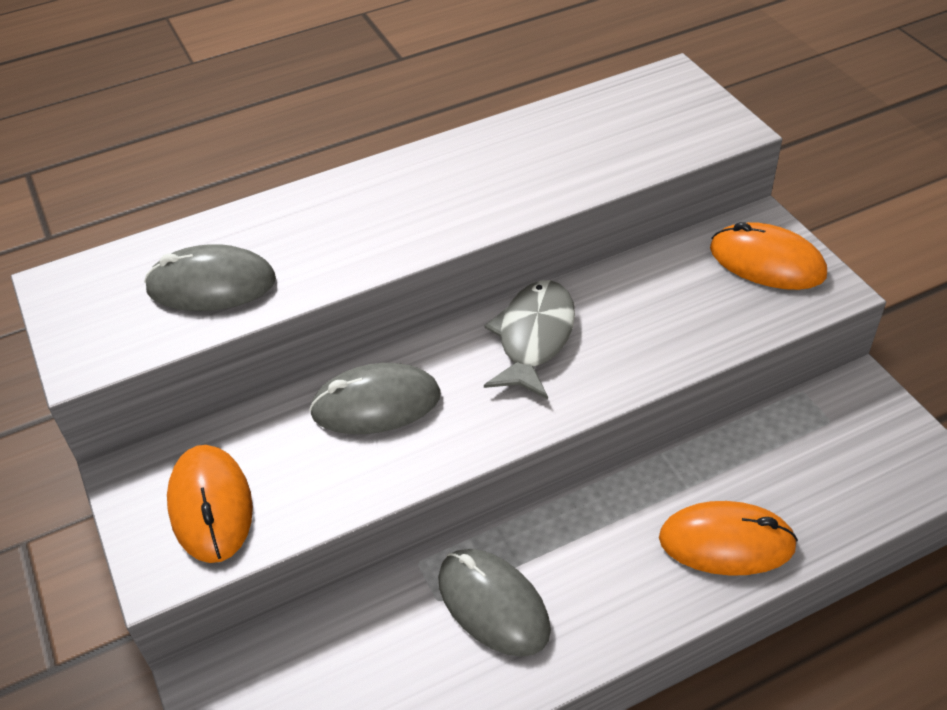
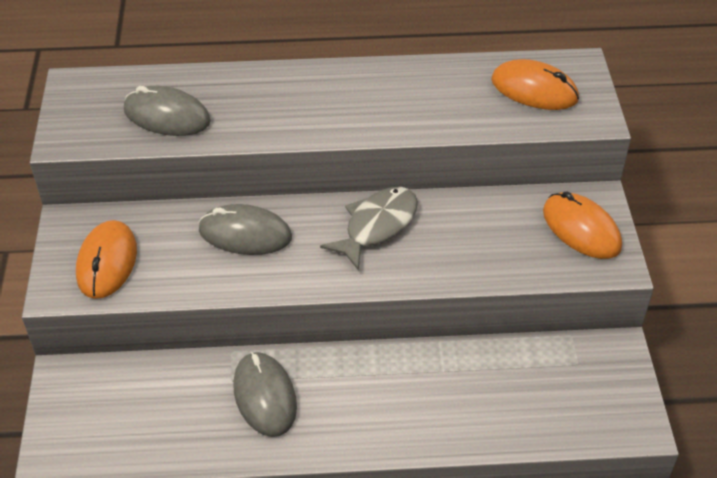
camera: 20 degrees right, 0 degrees up
(726, 542) = (446, 417): orange mouse -> orange mouse (534, 90)

